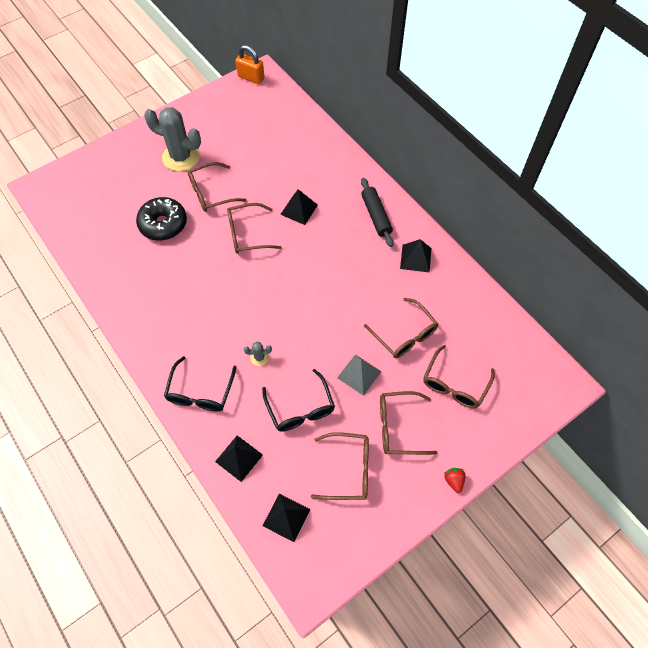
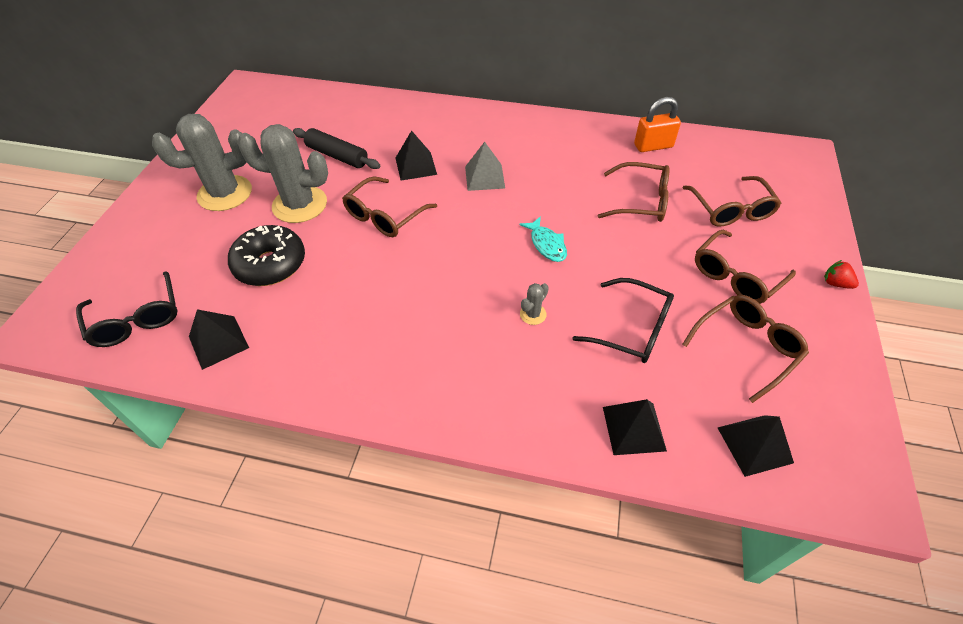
camera: 40 degrees left, 10 degrees down
(200, 392) = (510, 396): black glasses -> black glasses (137, 319)
(211, 193) = (300, 205): brown glasses -> grey cactus
(251, 77) = (237, 93): orange padlock -> orange padlock (653, 146)
(314, 321) = (547, 244): none -> turquoise fish
(359, 374) = (645, 259): grey pyramid -> grey pyramid (484, 177)
(376, 216) = (497, 130): black rolling pin -> black rolling pin (337, 156)
(415, 258) = (572, 140): black pyramid -> black pyramid (218, 342)

